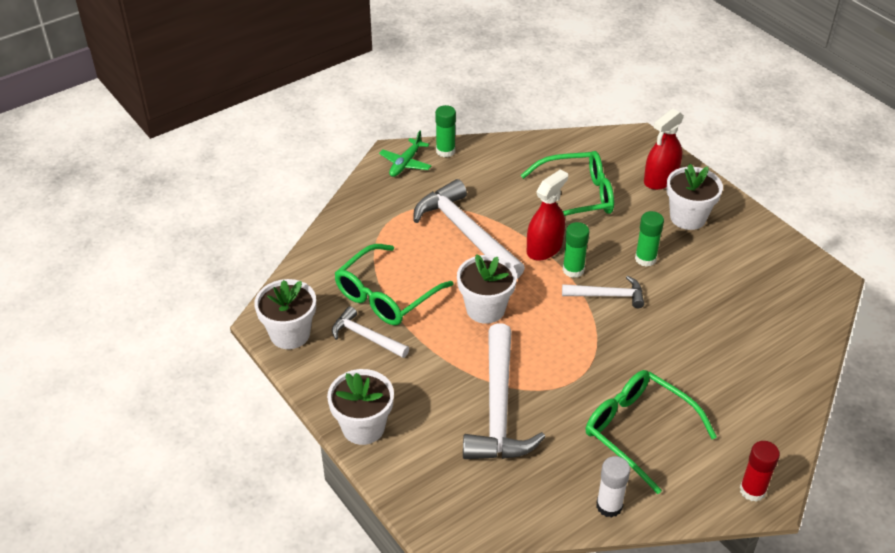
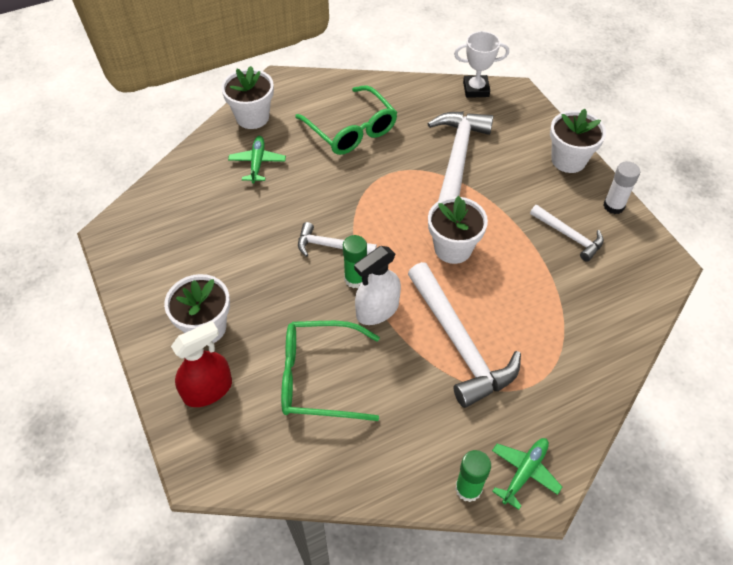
camera: 170 degrees left, 10 degrees up
(290, 334) = (642, 248): white flower pot -> white flower pot (252, 117)
(387, 295) = (549, 277): green glasses -> none
(491, 522) = (476, 89): none -> white trophy
(544, 248) = (377, 310): red spray bottle -> white spray bottle
(609, 506) = (391, 88): white glue stick -> white glue stick (613, 206)
(645, 259) = (277, 281): green glue stick -> none
(729, 372) = (257, 163): none -> green plane
(752, 490) = (287, 85): red glue stick -> none

